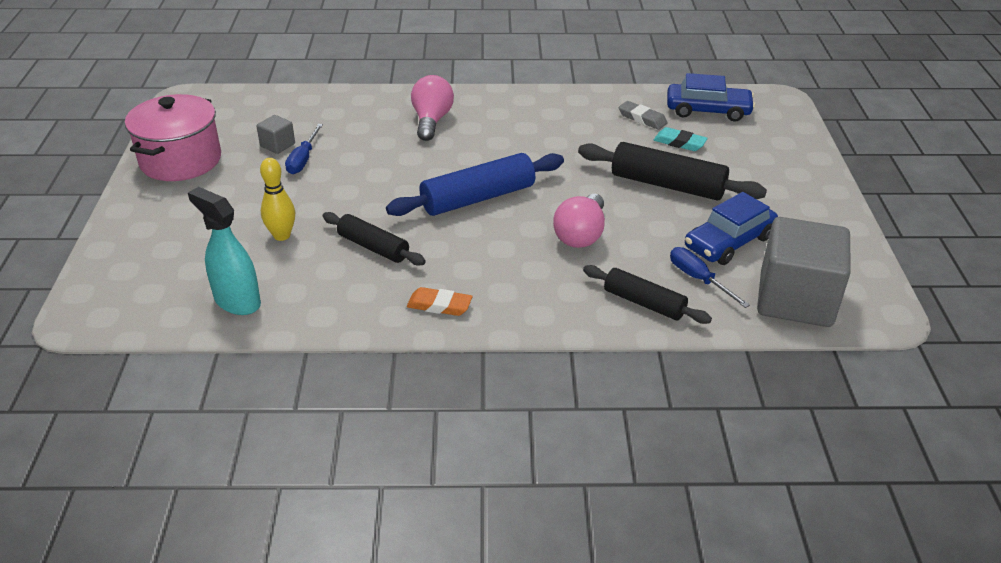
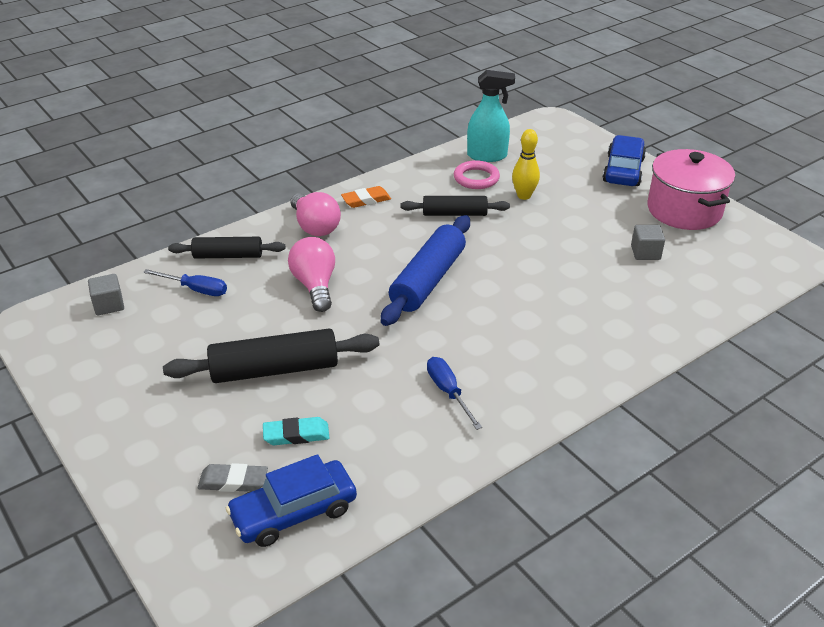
camera: 145 degrees right, 0 degrees up
(293, 277) = (476, 178): none -> pink ring
(303, 159) = (605, 250): blue screwdriver -> blue screwdriver (448, 392)
(431, 121) = (567, 338): pink light bulb -> pink light bulb (315, 226)
(642, 118) = (363, 453): grey eraser -> grey eraser (233, 481)
(729, 242) = (184, 333): blue car -> blue car (623, 170)
(795, 299) = (109, 305): grey cube -> grey cube, size x0.43

